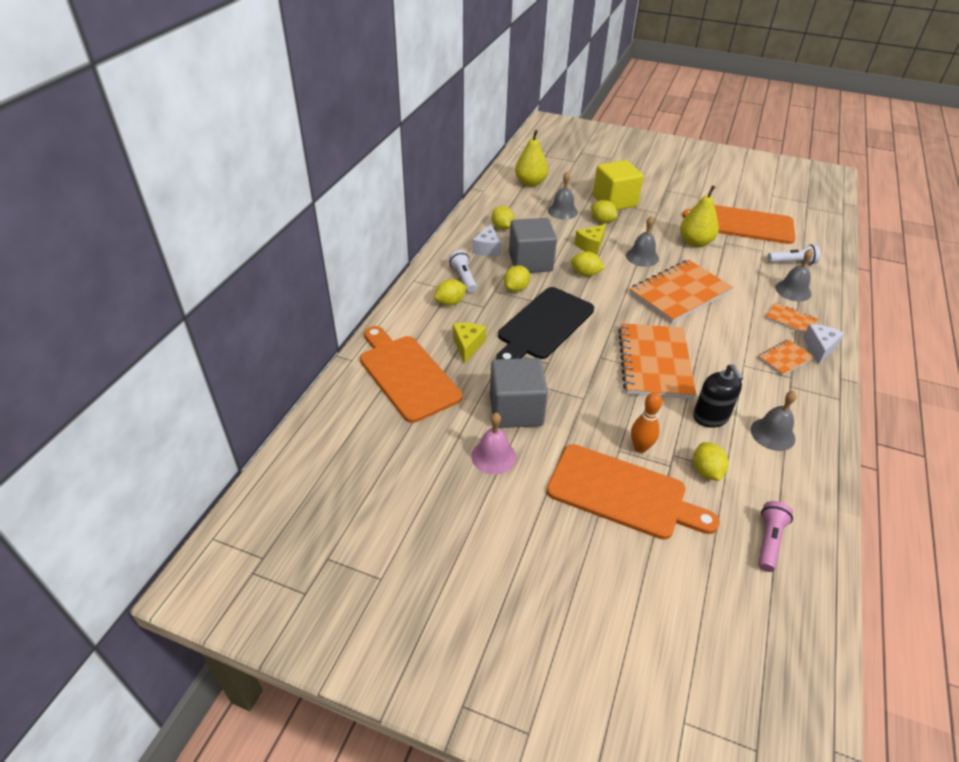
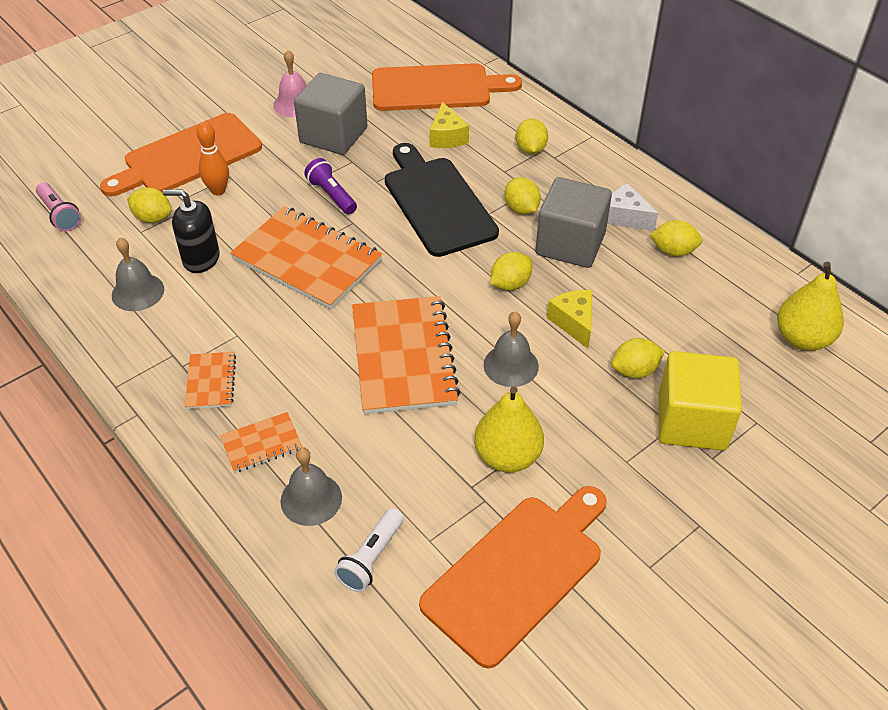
camera: 120 degrees right, 5 degrees up
(463, 278) = (571, 174): white flashlight -> none
(467, 346) = (447, 137): yellow cheese -> yellow cheese turned 45 degrees clockwise
(562, 211) = (689, 337): grey bell -> none
(584, 379) = (331, 195): none -> purple flashlight
(819, 348) = (193, 433): white cheese -> none

